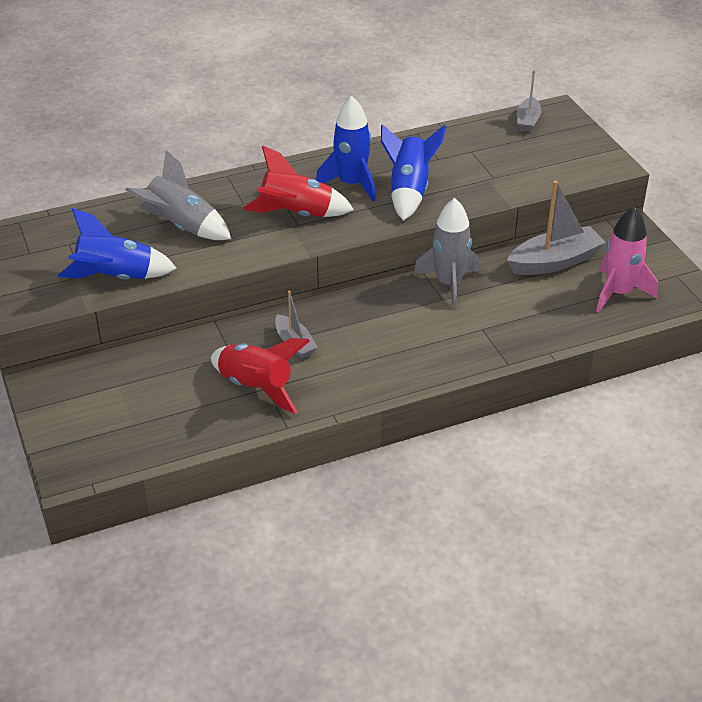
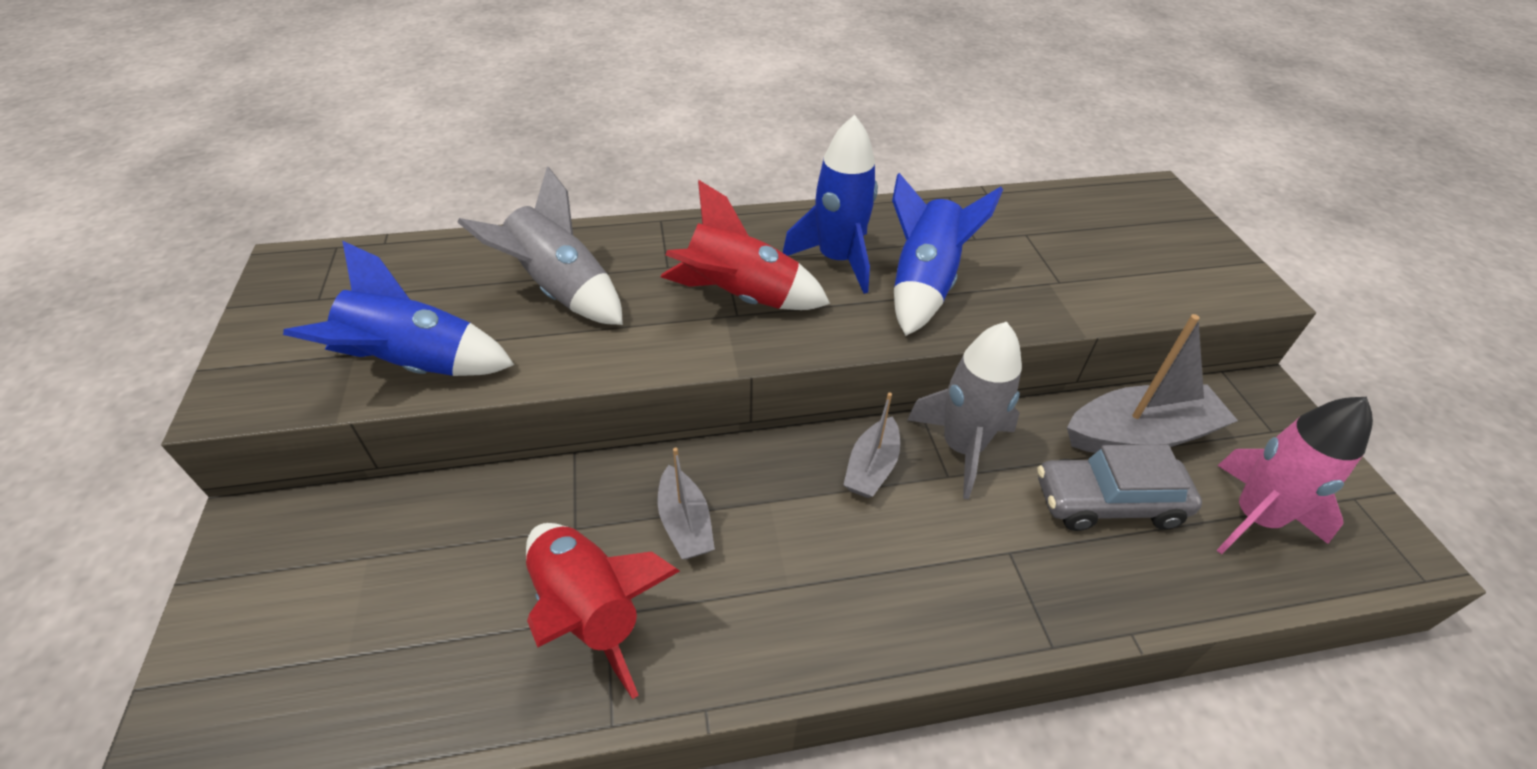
camera: 10 degrees right, 5 degrees up
(527, 121) = (1114, 201): grey boat -> grey boat (871, 467)
(536, 298) = (1108, 502): none -> grey car

